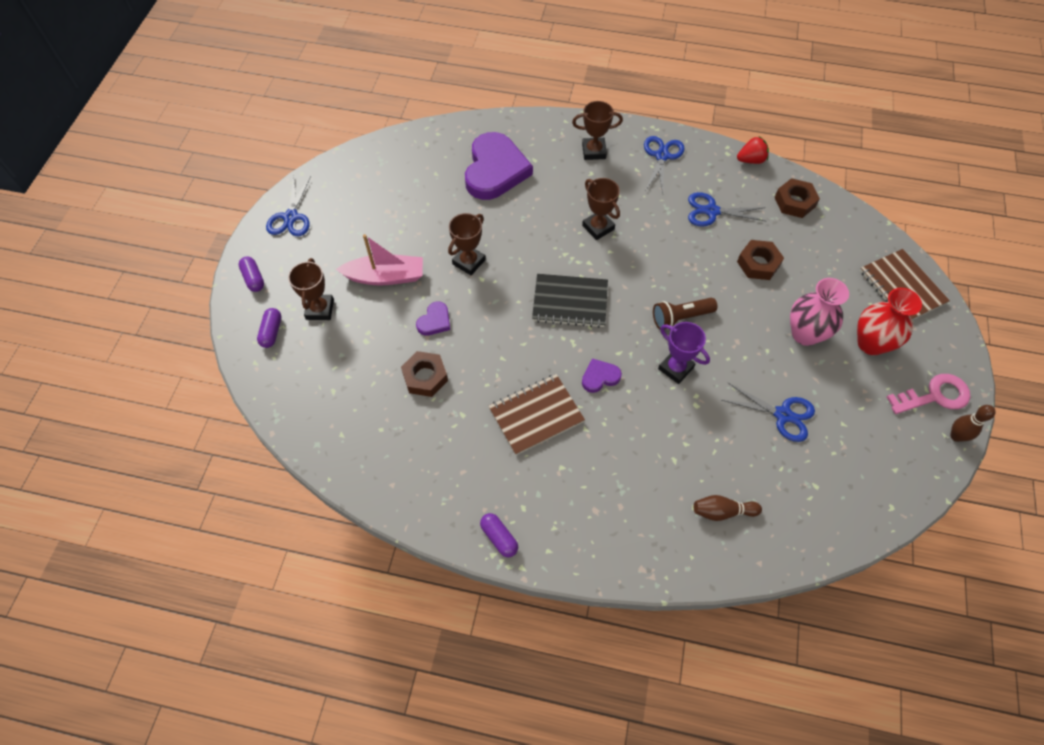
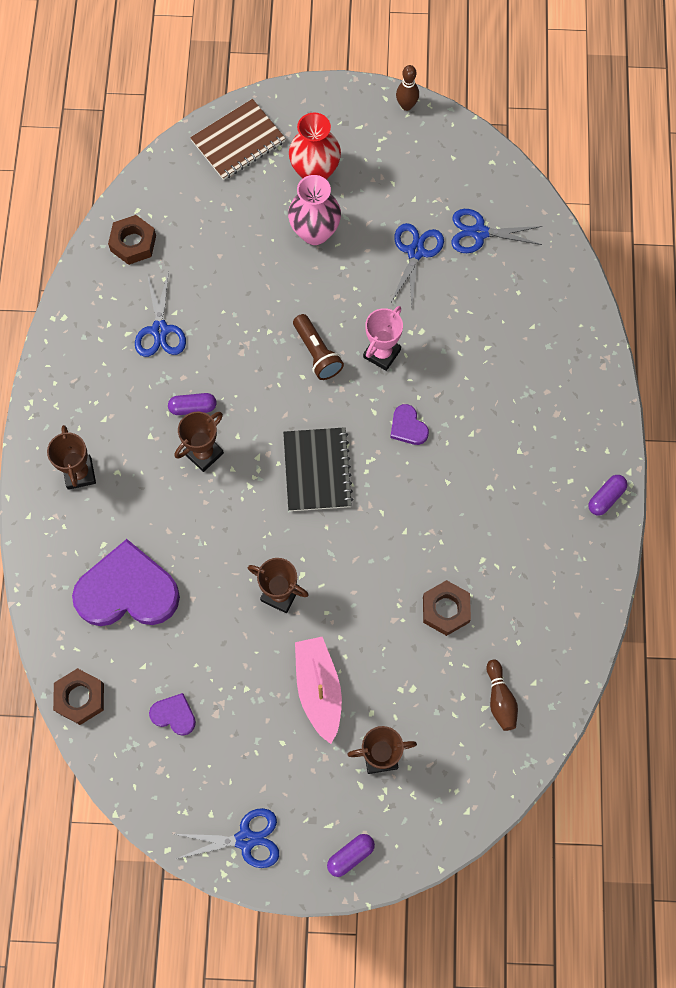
camera: 100 degrees left, 10 degrees up
(271, 332) = (422, 805): purple capsule -> purple capsule (193, 407)
(434, 321) = (371, 616): purple heart -> purple heart (174, 715)
(536, 415) = (466, 484): brown notebook -> none
(661, 156) = (78, 392): blue scissors -> blue scissors (479, 233)
(675, 368) = (382, 353): purple trophy -> pink trophy
(722, 511) = (530, 301): brown bowling pin -> brown bowling pin (500, 699)
(751, 160) = (72, 291): red strawberry -> none
(758, 263) = (229, 279): brown nut -> brown nut (80, 698)
(934, 396) = (366, 120): pink key -> none

